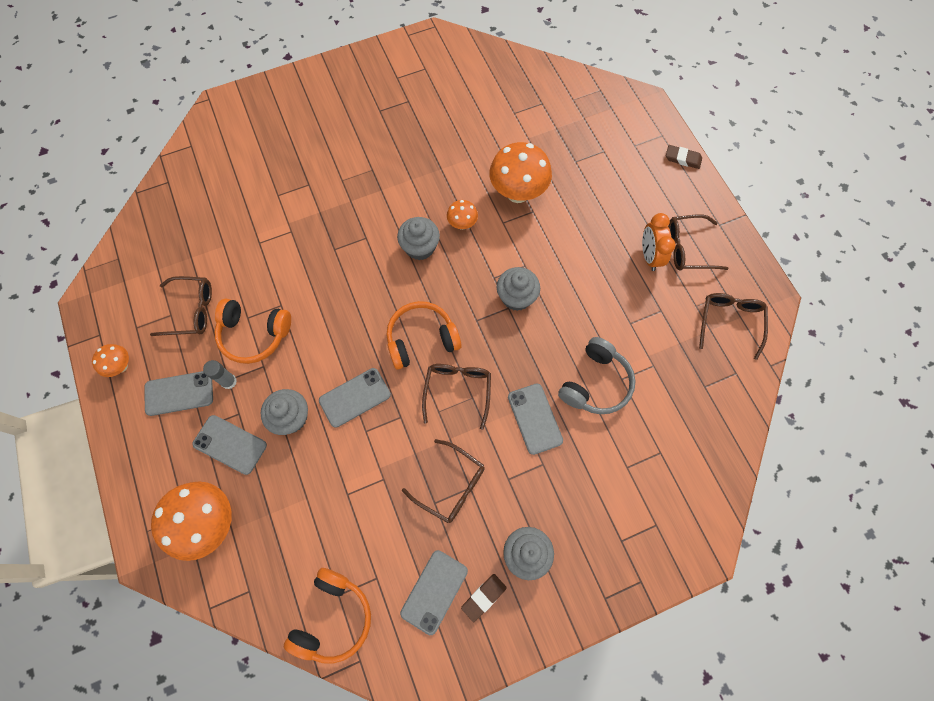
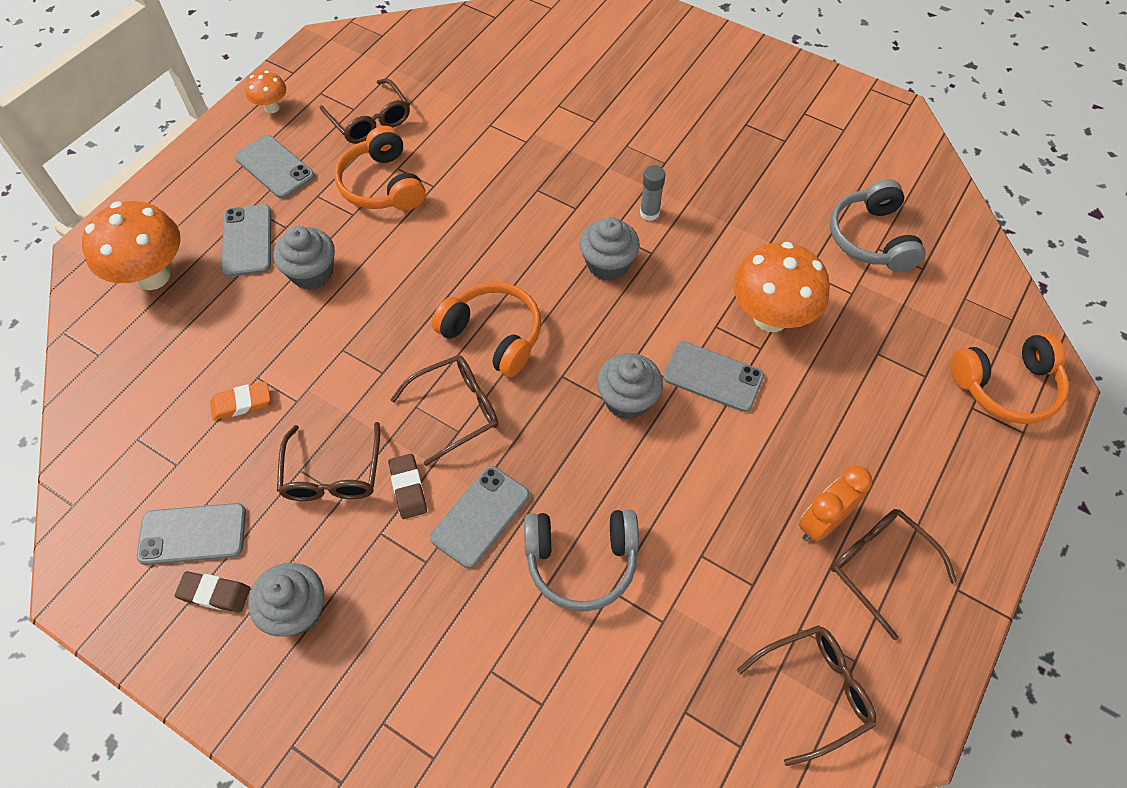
camera: 55 degrees right, 10 degrees down
(229, 381) = (315, 197): grey glue stick -> grey glue stick (649, 213)
(333, 617) = (109, 449): orange headphones -> orange headphones (1006, 387)
(355, 397) = (375, 315): grey phone -> grey phone (713, 377)
(360, 514) = (241, 403): none -> orange eraser
(462, 224) = (675, 286): orange mushroom -> none
(506, 111) = (871, 238): none -> grey headphones
(682, 159) = (1014, 479): brown eraser -> brown eraser (408, 488)

